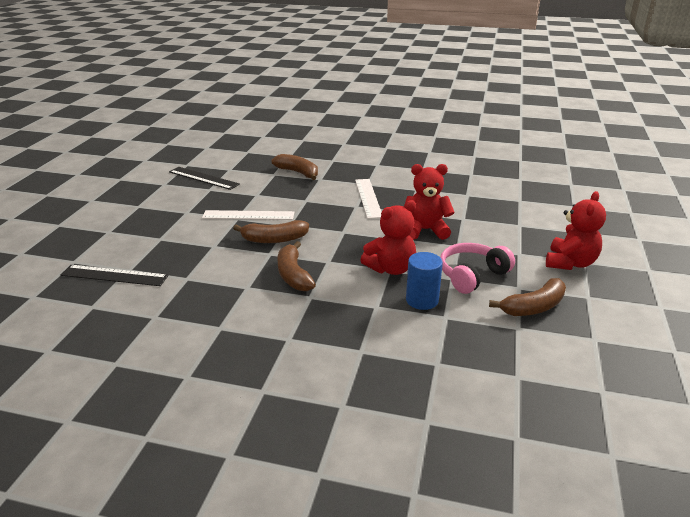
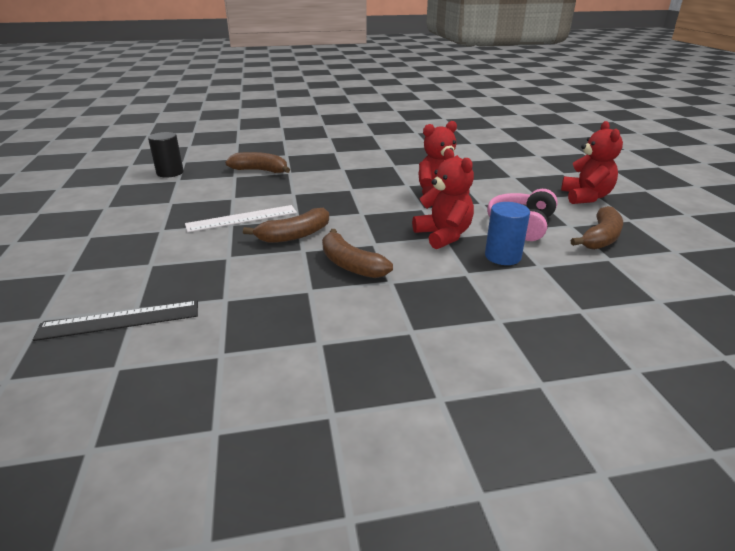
camera: 25 degrees left, 0 degrees up
(203, 178) = (153, 193): black ruler -> none
(229, 161) = (170, 173): none -> black cylinder
(368, 198) = (355, 180): white ruler -> none
(391, 268) = (443, 235): red teddy bear -> red teddy bear turned 60 degrees counterclockwise

